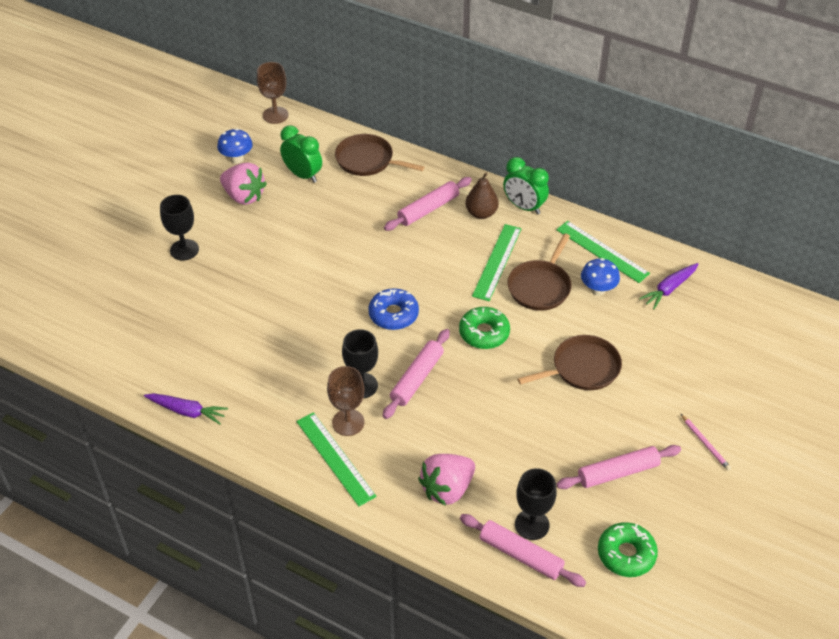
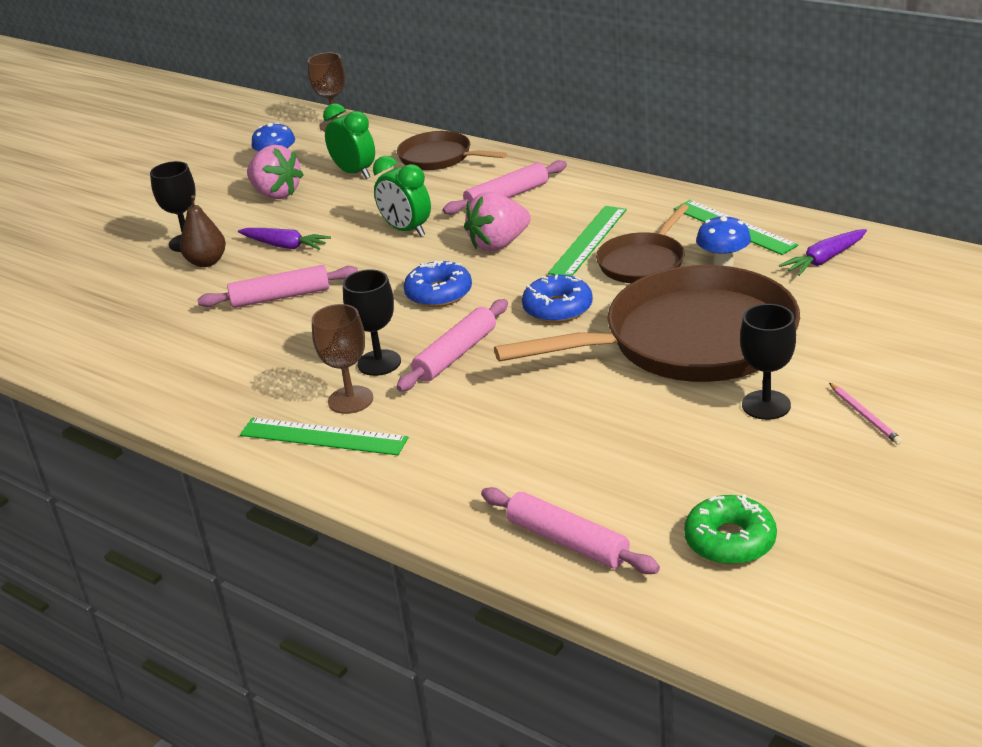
camera: 10 degrees right, 15 degrees down
(187, 411) = (139, 392): purple carrot -> purple carrot (285, 246)
(335, 458) = (323, 437): green ruler -> green ruler turned 45 degrees counterclockwise
(447, 489) = (473, 468): pink strawberry -> pink strawberry (498, 244)
(481, 213) = (575, 198): brown pear -> brown pear (206, 262)
(484, 333) = (557, 308): green donut -> blue donut
(524, 207) = (633, 190): green clock -> green clock (406, 230)
(532, 524) = (590, 507): black goblet -> black goblet (766, 405)
(582, 368) = (690, 340): brown pan -> brown pan, size x1.96
(618, 472) = (728, 448): pink rolling pin -> pink rolling pin (280, 297)

